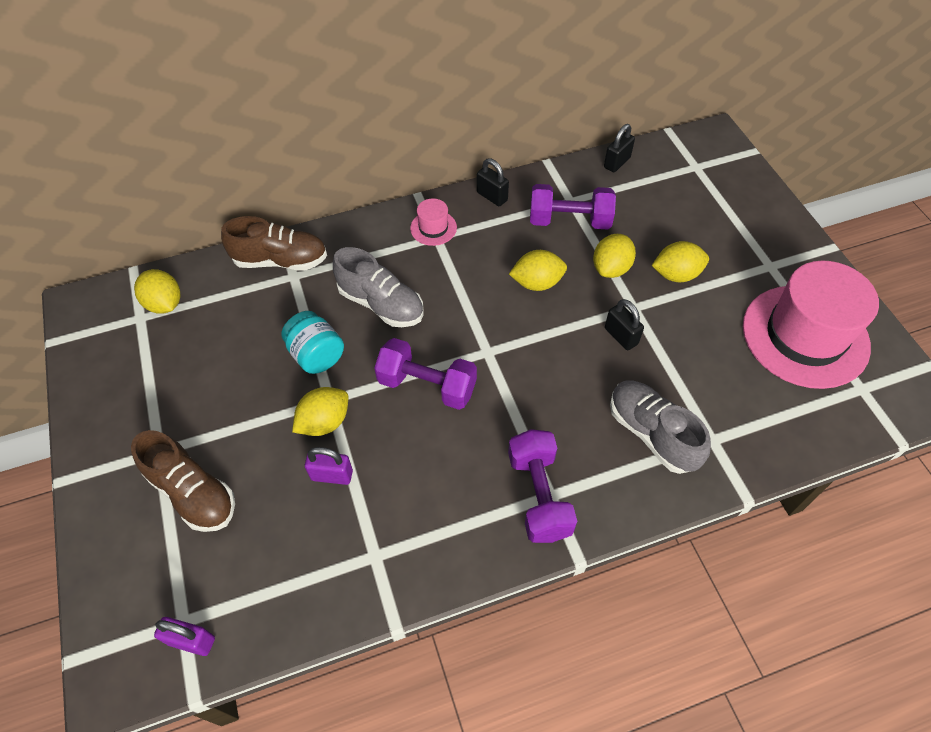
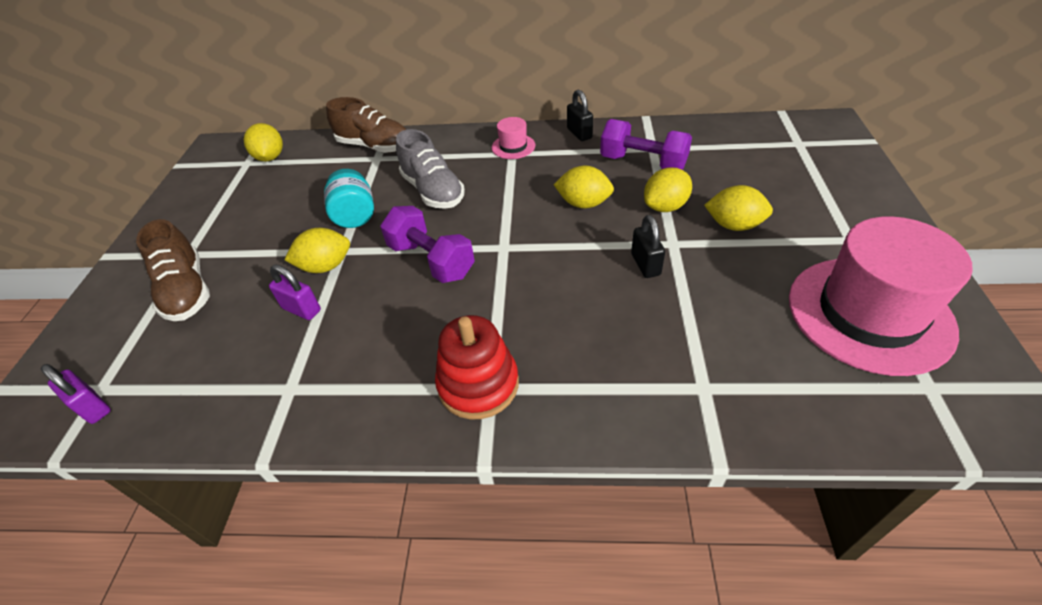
camera: 25 degrees right, 10 degrees down
(539, 495) = (478, 384): purple dumbbell -> red stacking toy
(617, 163) = (714, 128): black padlock -> none
(652, 433) = (634, 361): grey shoe -> none

